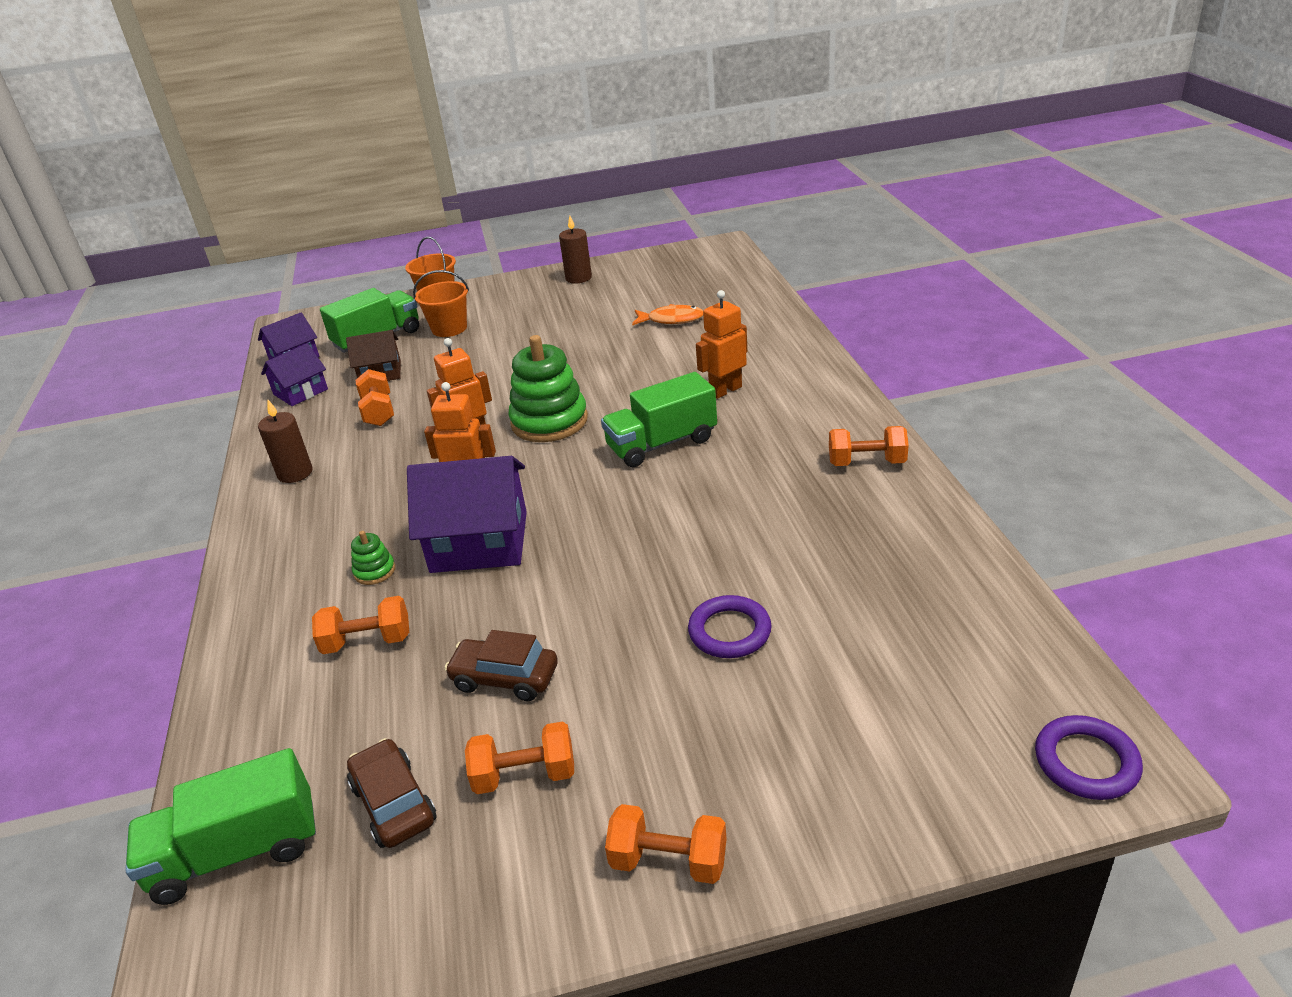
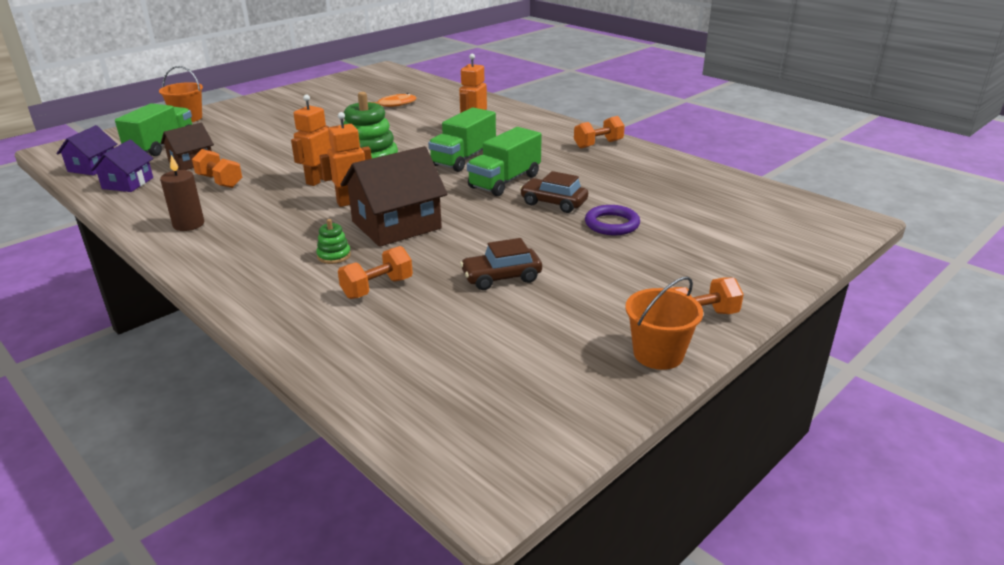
camera: 35 degrees left, 5 degrees down
(237, 852) = (421, 408): green truck -> green truck (505, 181)
(394, 803) = (504, 350): brown car -> brown car (553, 203)
(449, 328) = (221, 132): orange bucket -> orange bucket (658, 354)
(479, 542) = (396, 225): purple house -> brown house
(525, 775) = (572, 312): orange dumbbell -> none
(578, 278) = (295, 94): brown candle -> none
(1086, 762) = (838, 224): purple ring -> none

